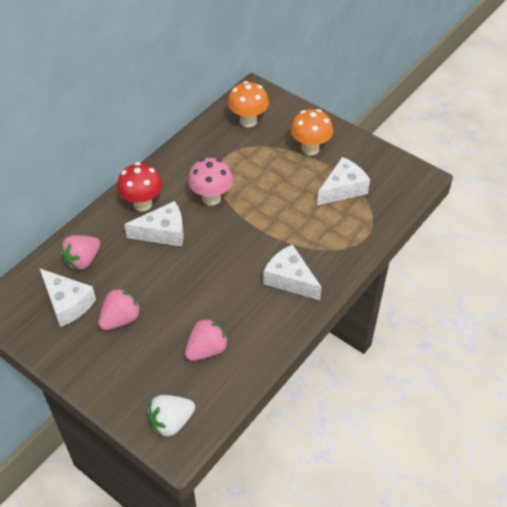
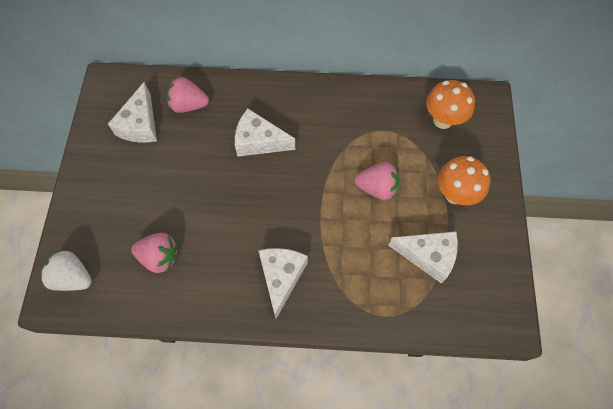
camera: 55 degrees right, 15 degrees up
(120, 319) = (149, 172): pink strawberry -> pink strawberry (377, 188)
(142, 204) = (278, 105): red mushroom -> none
(163, 232) = (259, 141): white cheese -> white cheese turned 150 degrees clockwise
(211, 198) = (325, 152): pink mushroom -> none

